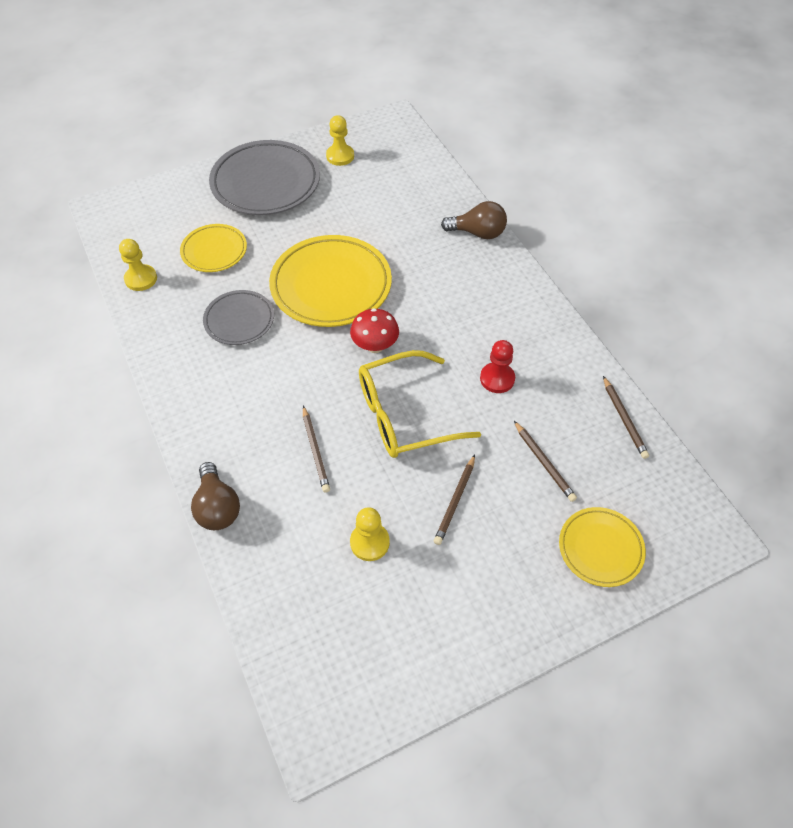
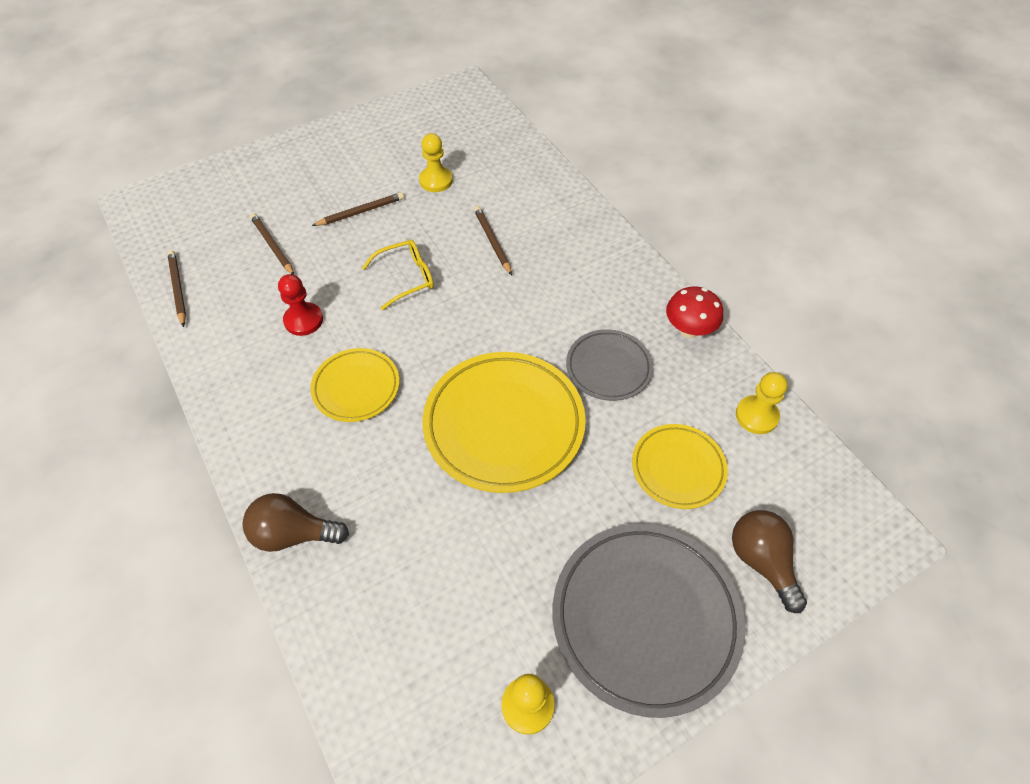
camera: 175 degrees right, 0 degrees up
(217, 507) = (570, 195): brown light bulb -> brown light bulb (761, 561)
(375, 346) = (441, 347): red mushroom -> red mushroom (689, 330)
(404, 415) = (406, 278): yellow glasses -> yellow glasses, size x0.58
(455, 501) = (361, 212): brown pencil -> brown pencil turned 45 degrees clockwise
(600, 548) = (241, 188): yellow plate -> yellow plate (356, 387)

